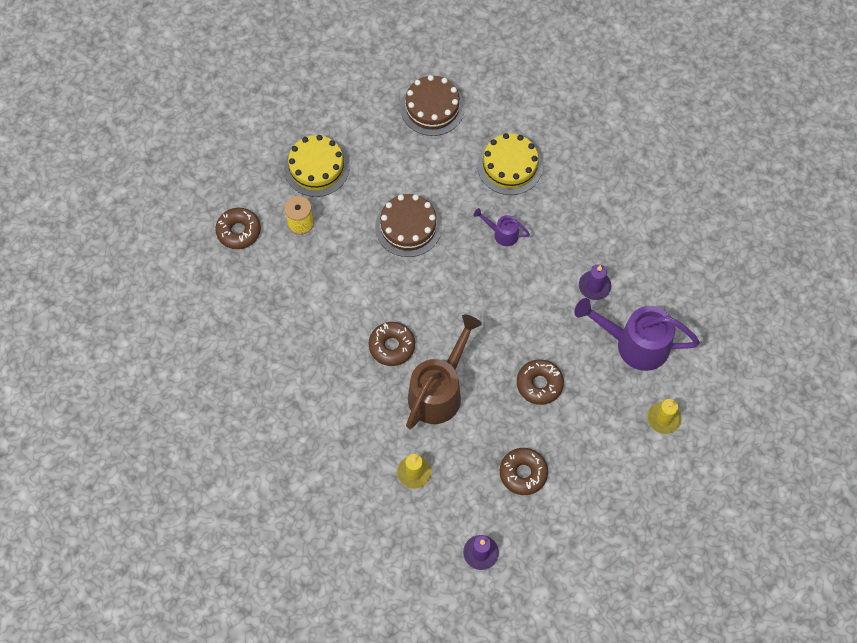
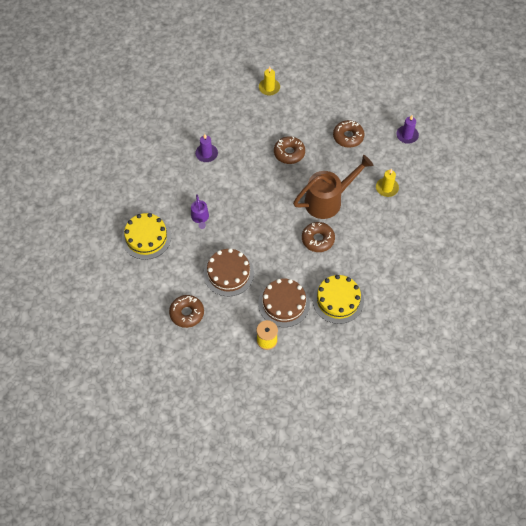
camera: 120 degrees left, 5 degrees down
(239, 231) = (298, 376): brown donut -> brown donut (187, 313)
(316, 167) = (217, 354): yellow cake -> yellow cake (338, 300)
(432, 108) = (125, 307): brown cake -> brown cake (284, 303)
(439, 391) = (328, 200): brown watering can -> brown watering can turned 150 degrees clockwise
(634, 344) = (232, 119): purple watering can -> none

